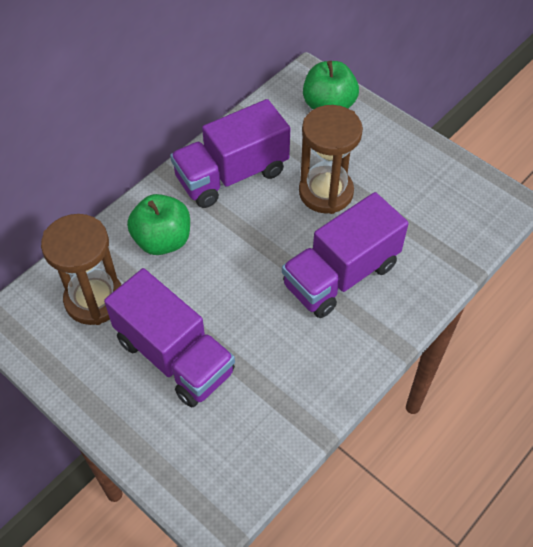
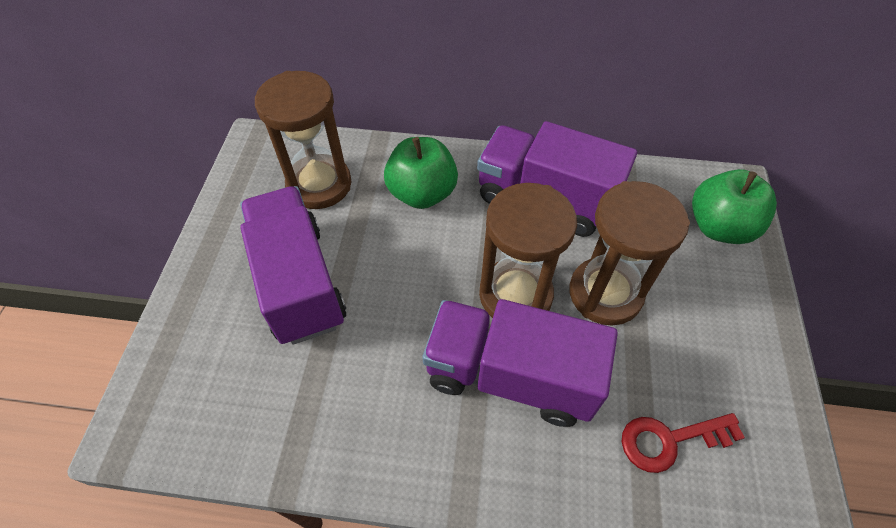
camera: 55 degrees right, 0 degrees up
(174, 356) = (299, 282): purple truck -> purple truck turned 150 degrees clockwise
(289, 238) = (515, 295): none -> brown hourglass
(433, 226) = (670, 440): none -> red key

